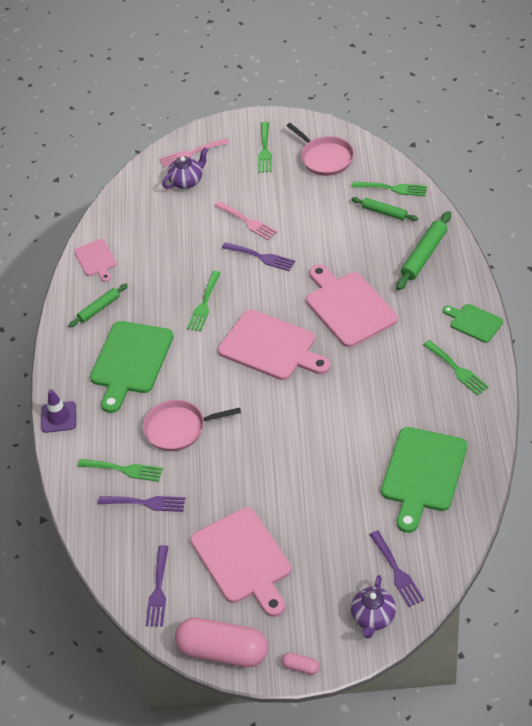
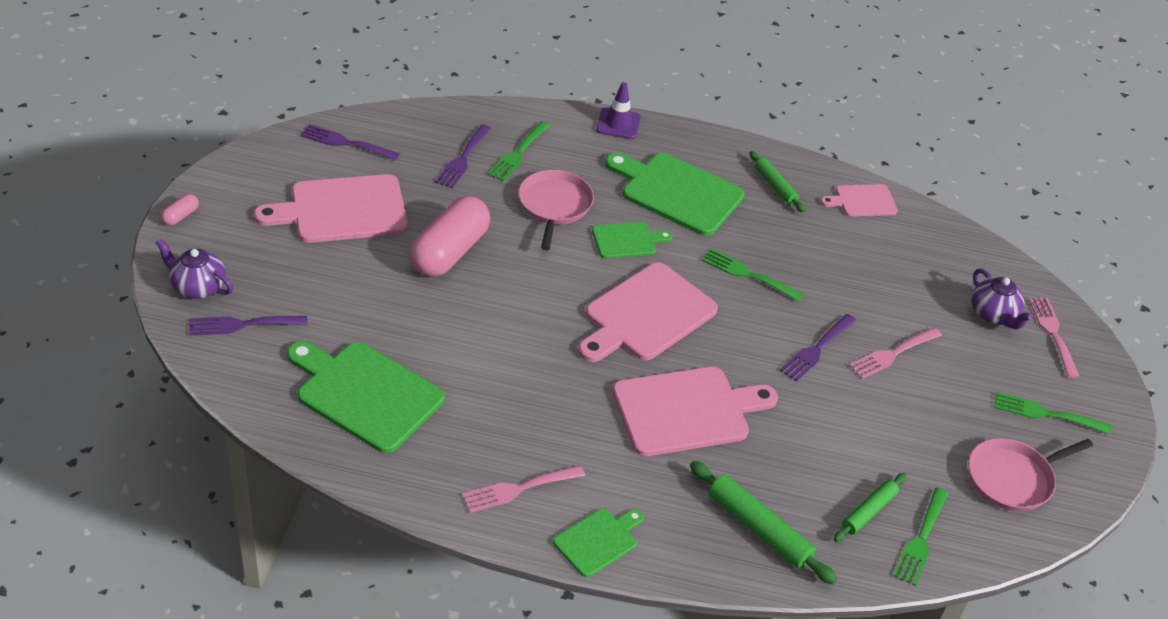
camera: 95 degrees right, 5 degrees down
(198, 376) = (627, 240): none -> green cutting board
(223, 651) = (241, 168): pink capsule -> pink capsule (450, 252)
(457, 370) = (518, 489): green fork -> pink fork

